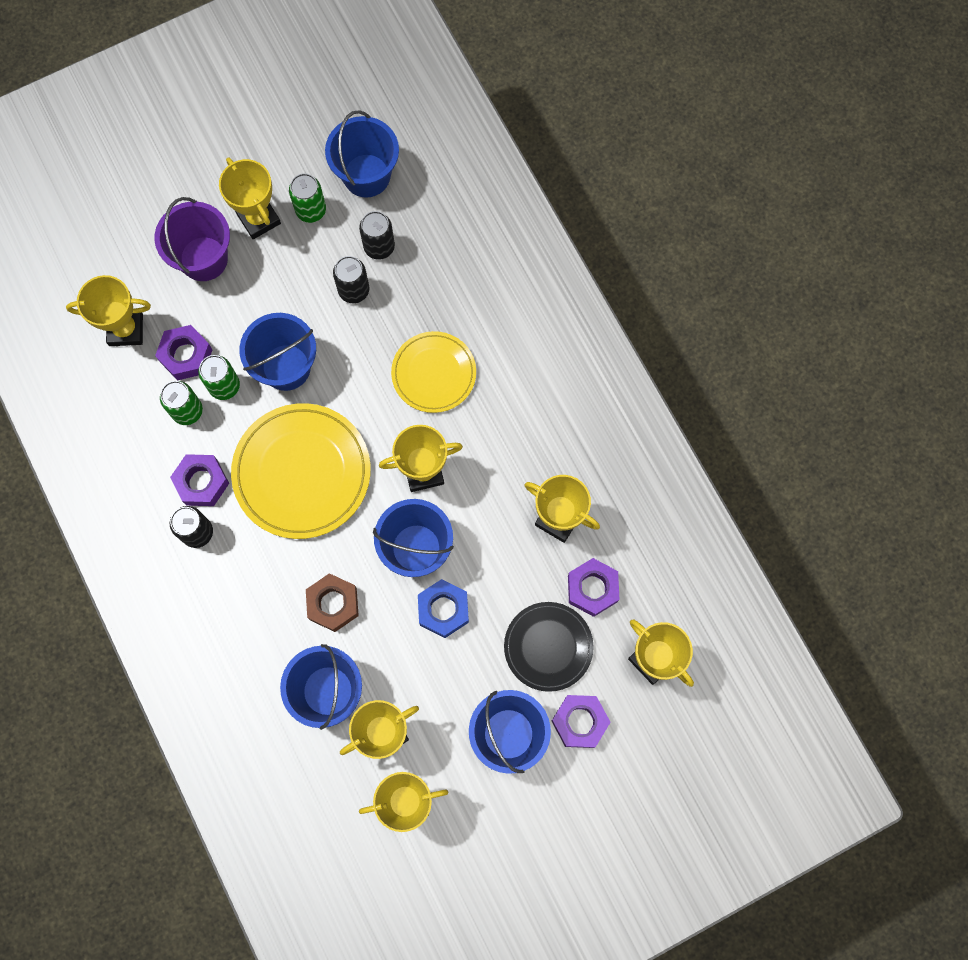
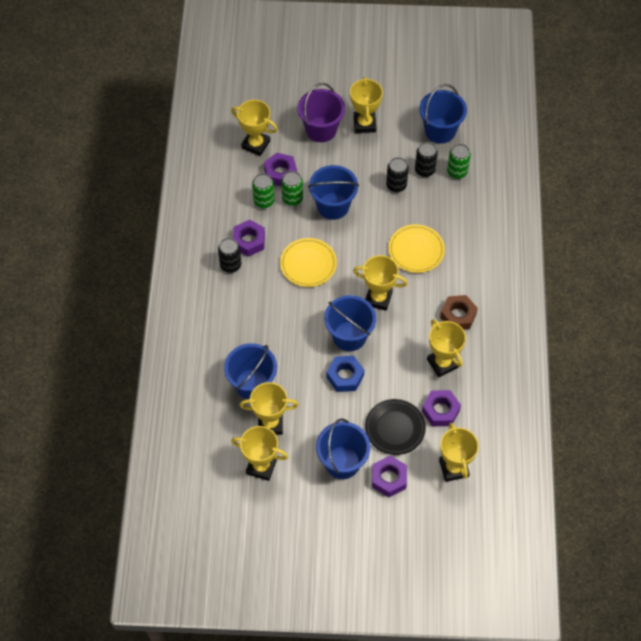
camera: 30 degrees right, 15 degrees down
(302, 472) = (308, 264): yellow plate -> yellow plate, size x0.62
(311, 210) = (397, 133): green can -> green can (457, 172)
(333, 604) = (283, 340): brown nut -> brown nut (458, 315)

